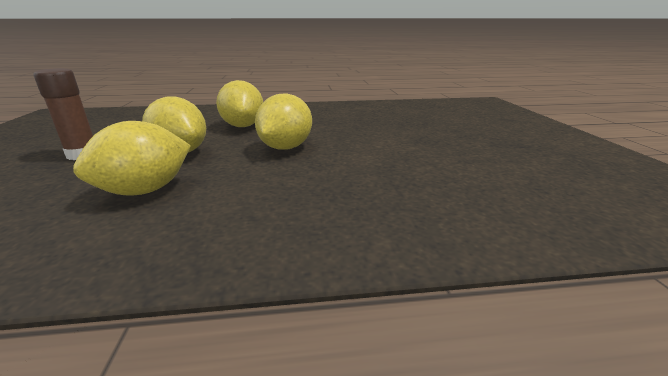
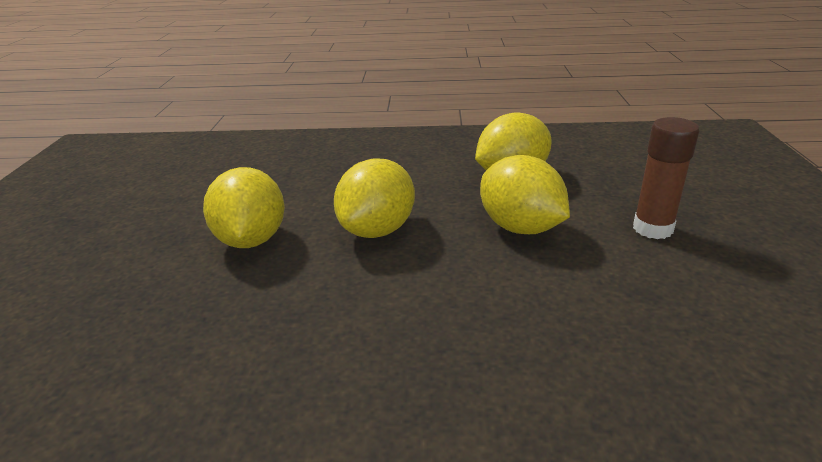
camera: 170 degrees left, 5 degrees up
(243, 126) = (453, 303): yellow lemon -> yellow lemon (251, 240)

